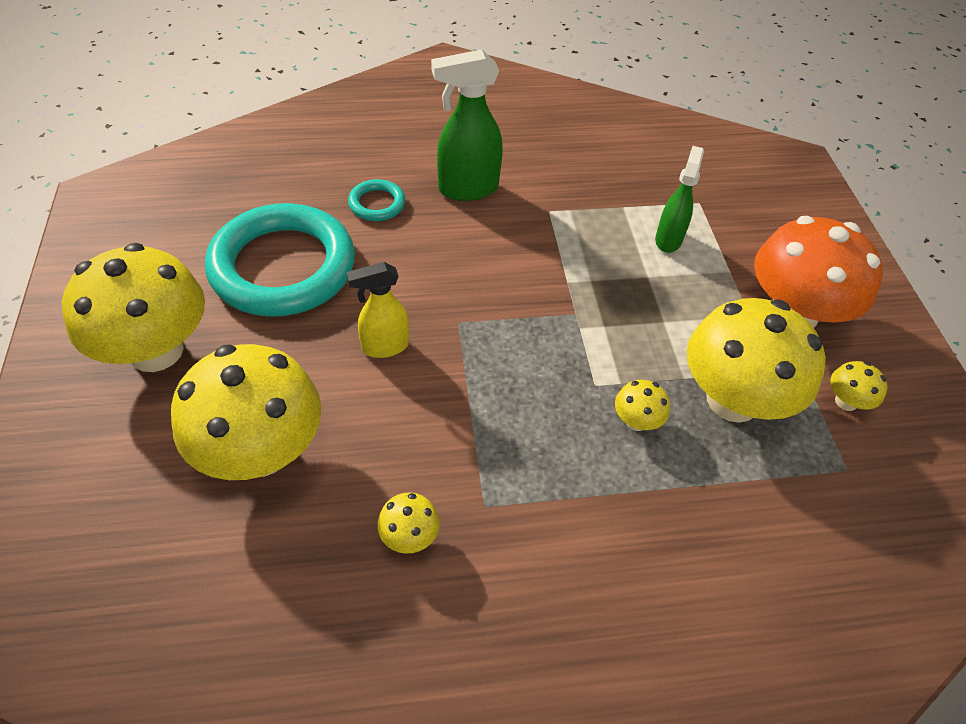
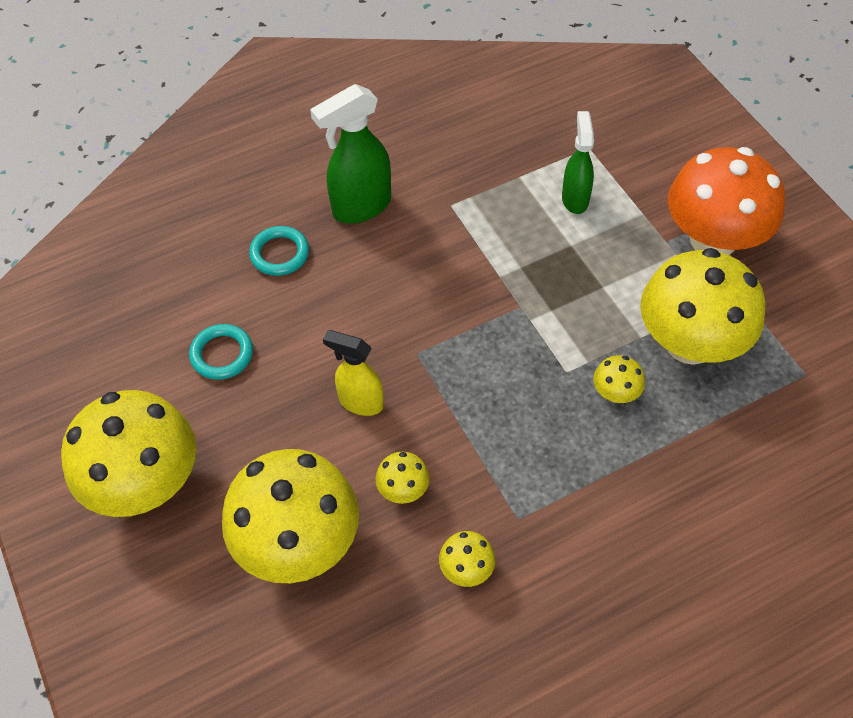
camera: 15 degrees left, 5 degrees up
(283, 267) = (222, 354): turquoise ring -> turquoise ring, size x0.42
(384, 346) = (360, 402): yellow spray bottle -> yellow spray bottle turned 60 degrees clockwise
(846, 401) = (785, 310): yellow mushroom -> yellow mushroom (403, 489)

